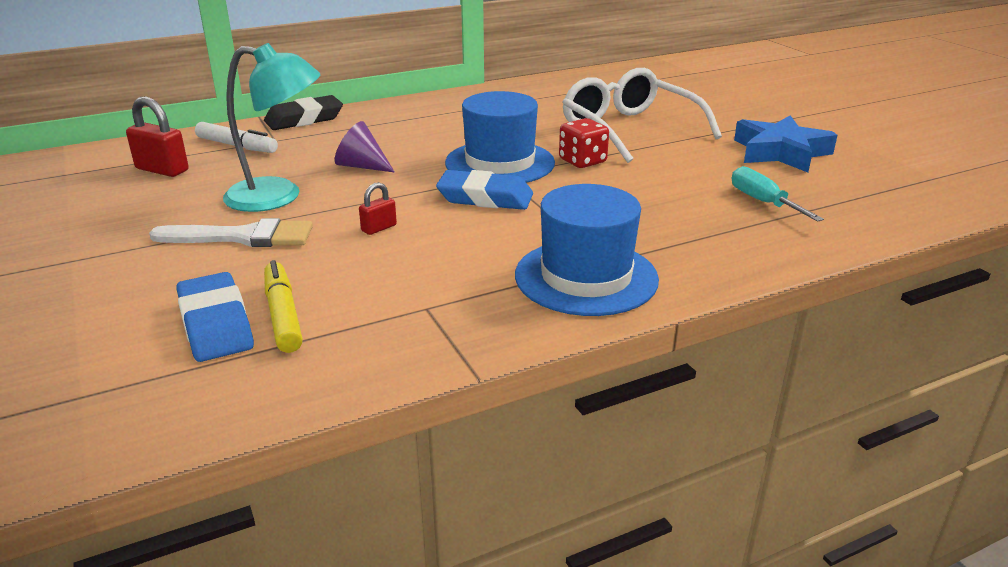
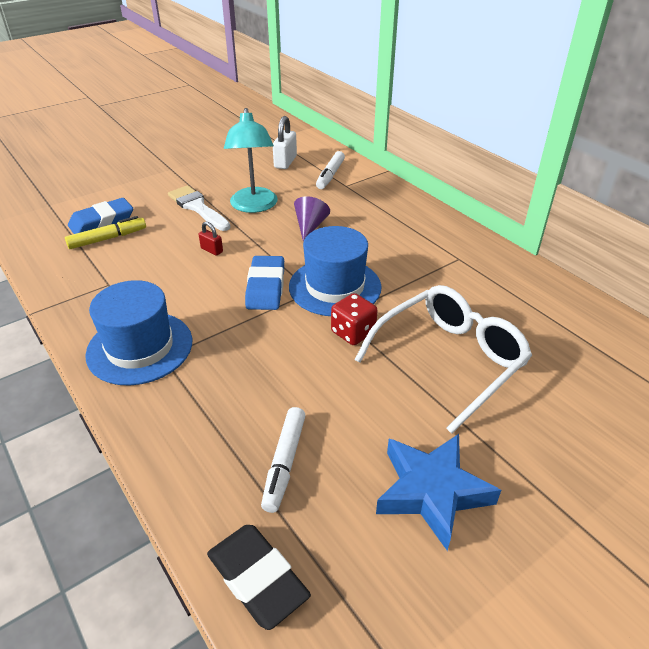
camera: 80 degrees right, 10 degrees up
(162, 170) = (285, 162): red padlock -> white padlock
(243, 237) = (197, 207): white brush -> white brush turned 150 degrees clockwise
(304, 119) = (390, 187): black eraser -> black eraser (257, 578)
(763, 202) = (284, 463): turquoise screwdriver -> white marker

